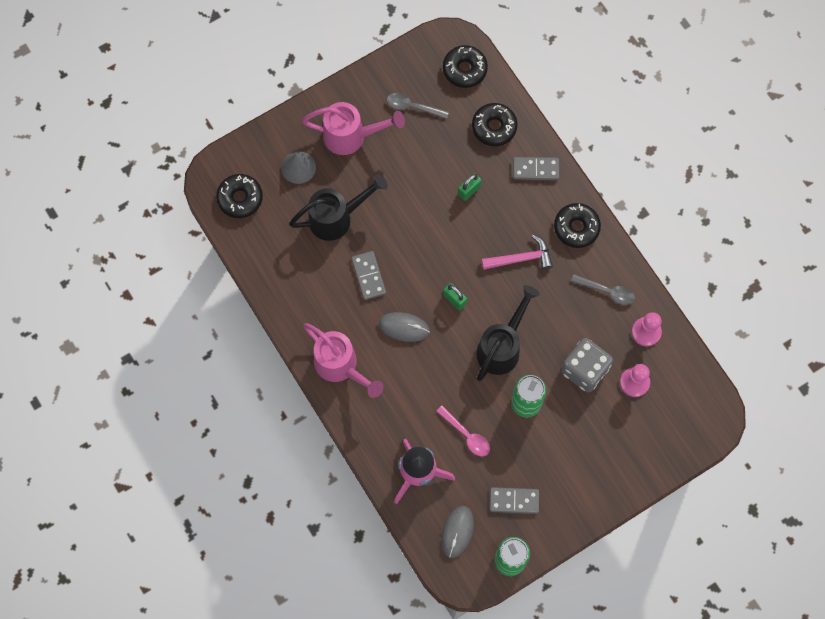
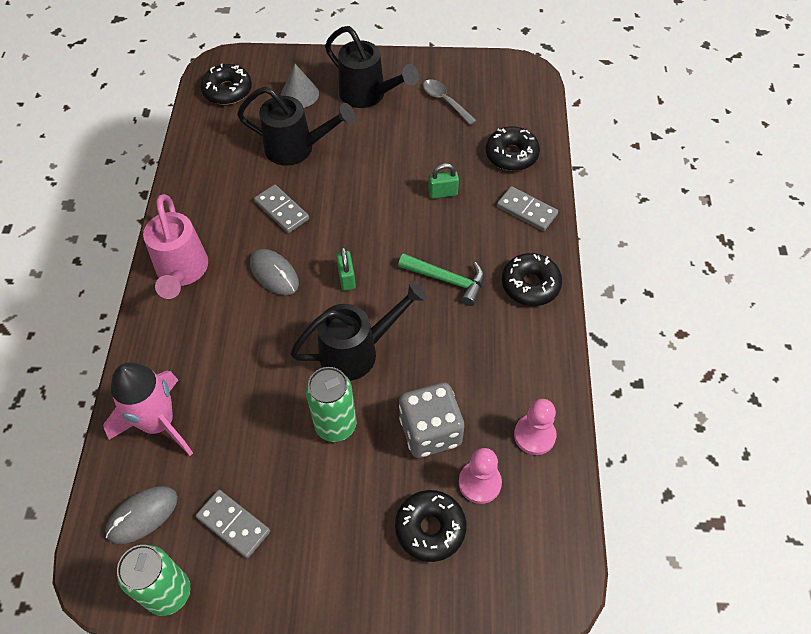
camera: 35 degrees right, 15 degrees down
(351, 136) = (368, 95): pink watering can -> black watering can
(368, 276) = (281, 210): grey domino -> grey domino turned 60 degrees counterclockwise
(464, 69) = (519, 97): black donut -> black donut (430, 528)
(466, 435) = (244, 416): pink spoon -> none
(521, 258) = (447, 280): pink hammer -> green hammer
(607, 291) = (519, 365): grey spoon -> none

